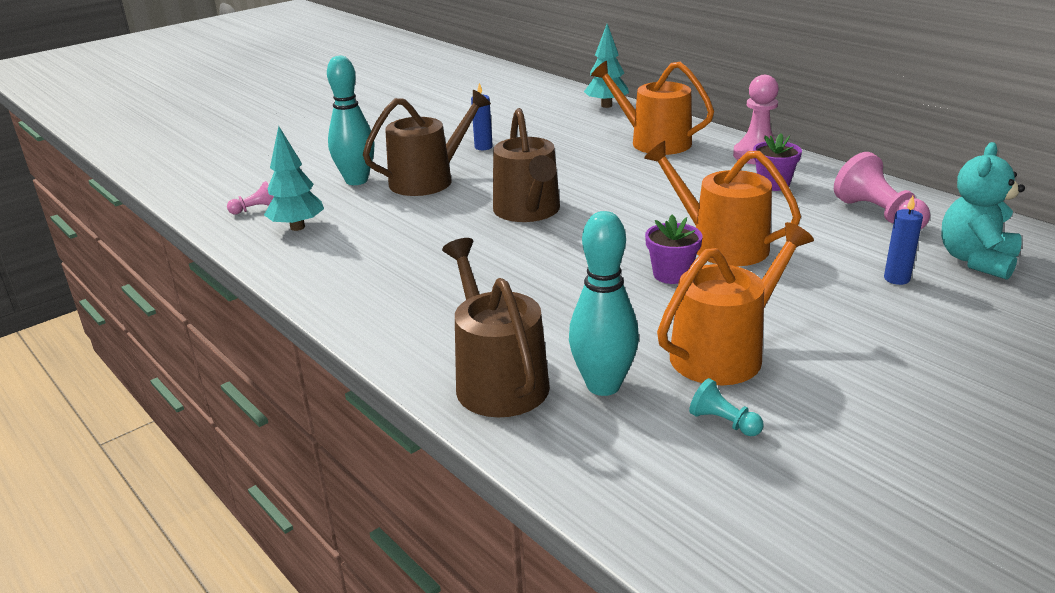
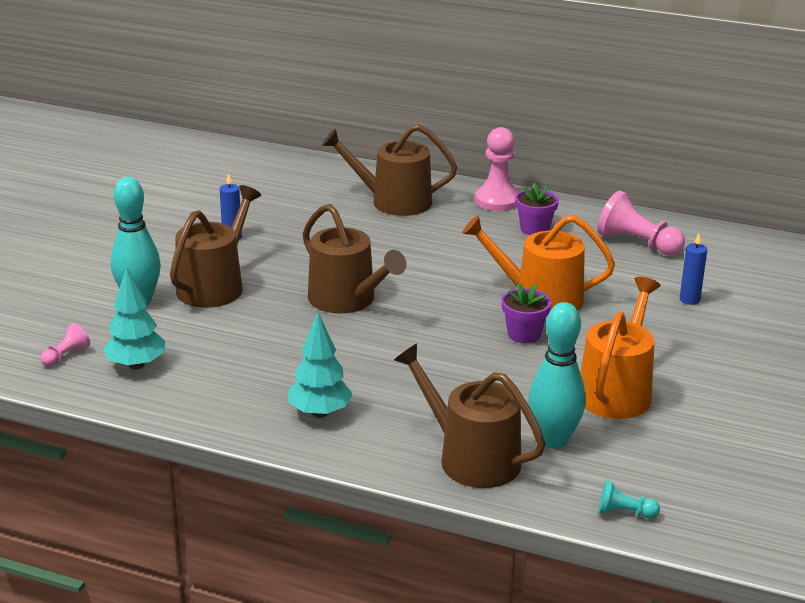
camera: 30 degrees left, 0 degrees up
(606, 105) = (309, 165): turquoise tree -> turquoise tree (320, 413)
(654, 142) = (393, 201): orange watering can -> brown watering can
(723, 422) = (658, 443): turquoise pawn -> turquoise pawn (624, 513)
(976, 260) = (732, 271): turquoise teddy bear -> none

